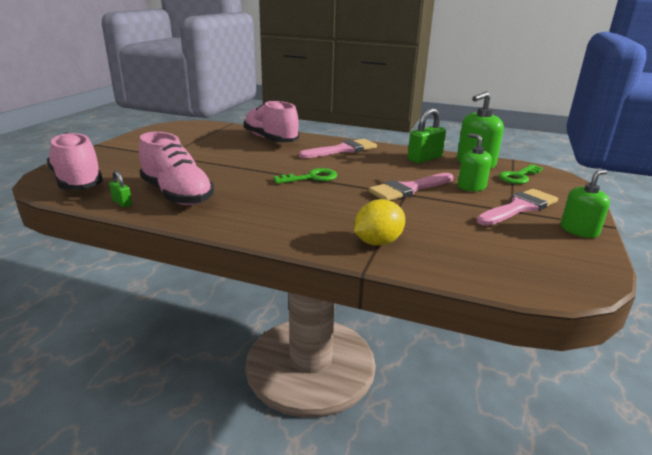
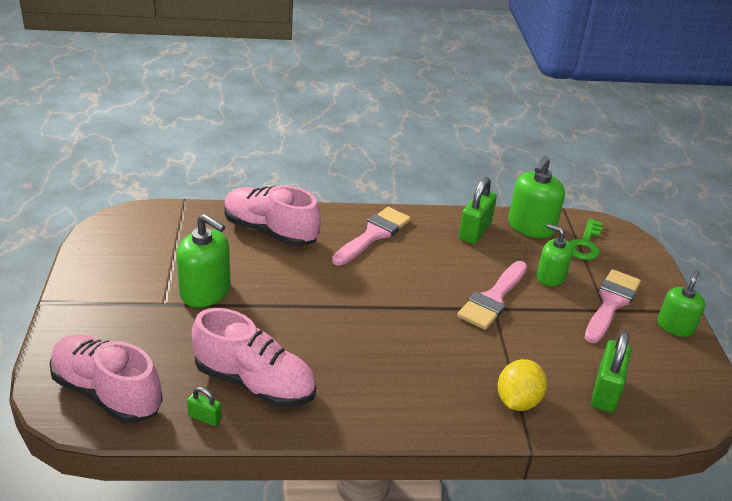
camera: 25 degrees left, 10 degrees up
(197, 155) = (205, 291): none -> green soap dispenser
(311, 178) = (379, 305): green key -> none
(472, 253) = (605, 391): none -> green padlock

